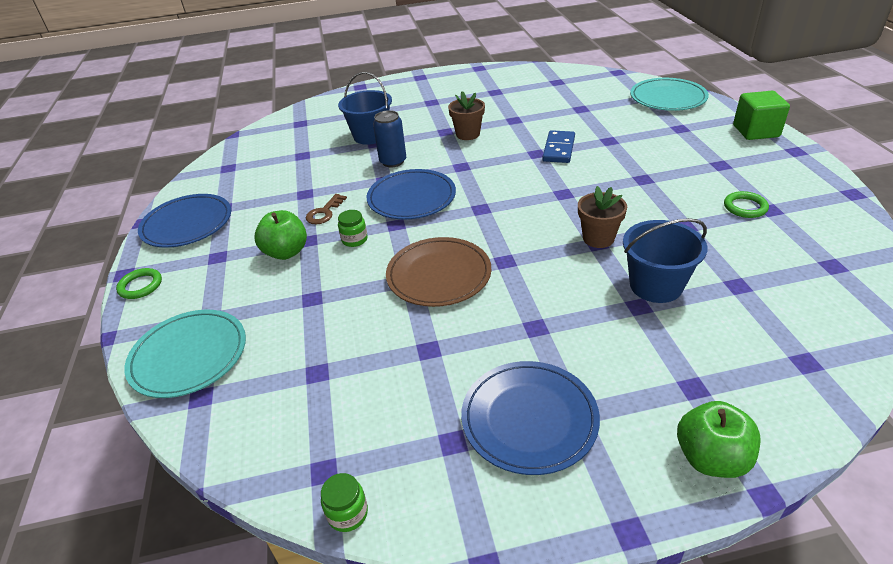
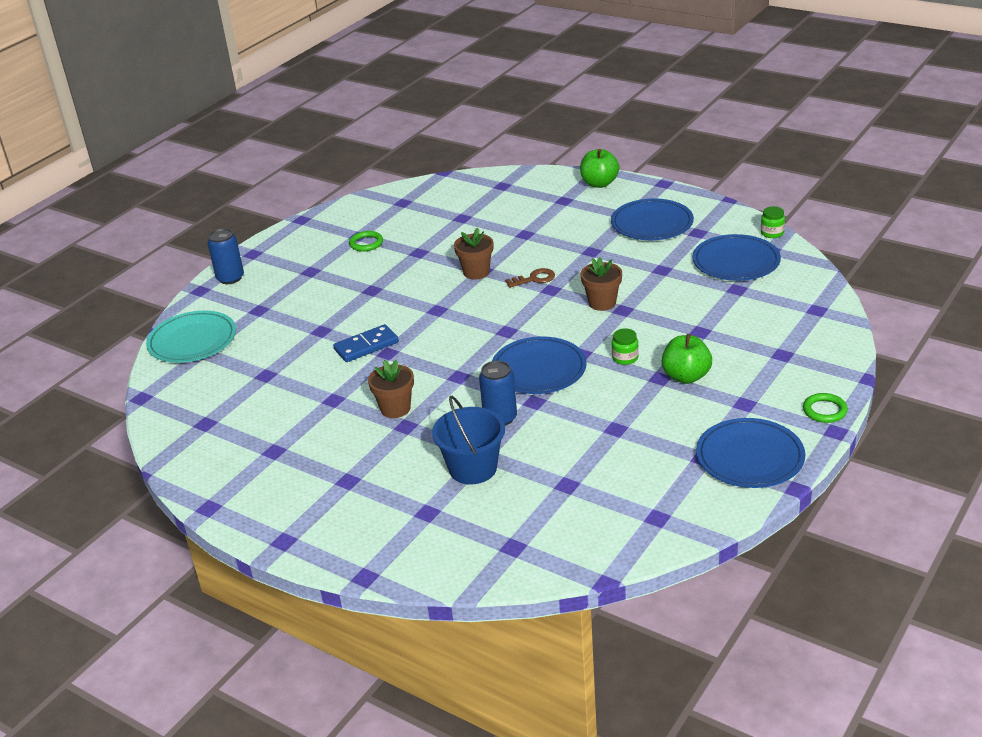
camera: 135 degrees left, 5 degrees down
(189, 356) = (812, 336): turquoise plate -> none
(324, 212) = (620, 397): brown key -> brown key (534, 279)
(353, 417) = (736, 262): none -> blue plate
(439, 275) = (602, 303): brown plate -> brown flower pot
(656, 285) = (498, 237): blue bucket -> none
(756, 131) = (230, 278): green cube -> blue can

